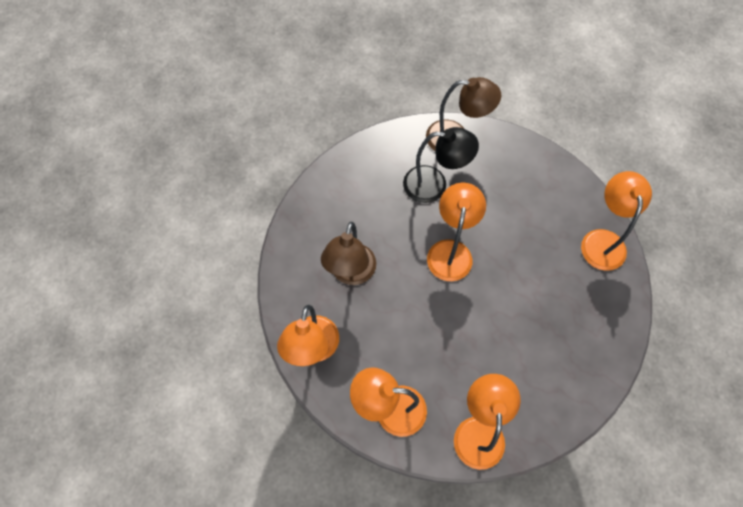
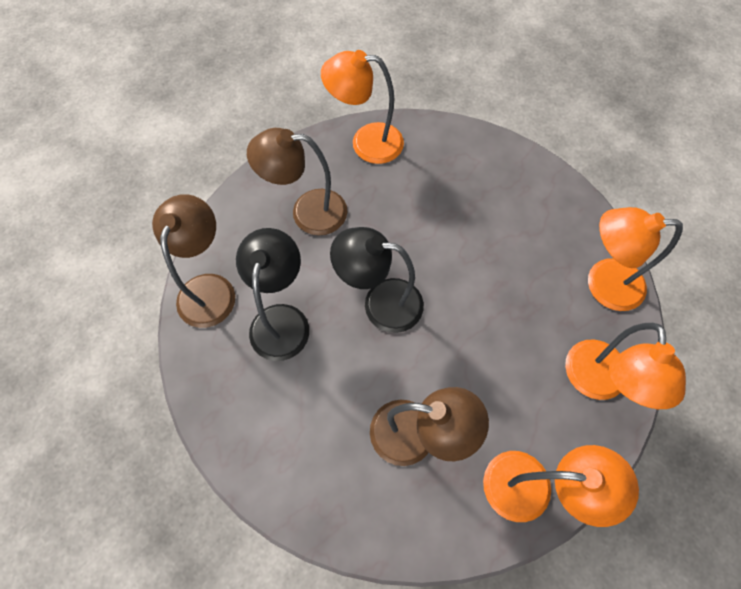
camera: 90 degrees left, 0 degrees up
(451, 251) = (380, 303): orange lamp -> black lamp
(526, 198) = (307, 212): none -> brown lamp

